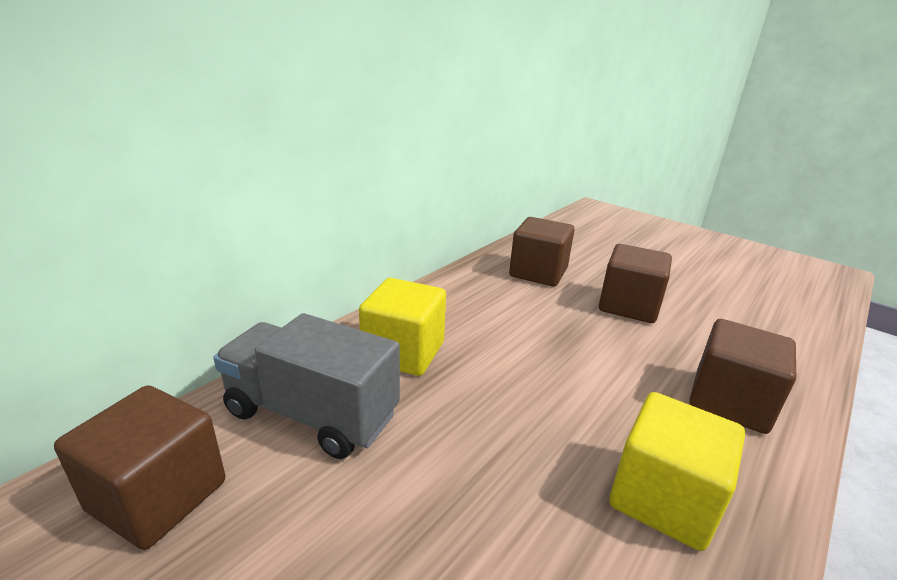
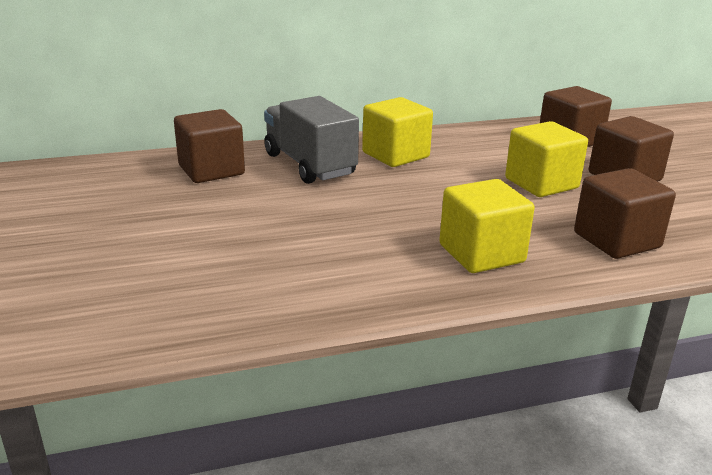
camera: 35 degrees right, 0 degrees up
(581, 342) = (541, 183): none -> yellow cube

